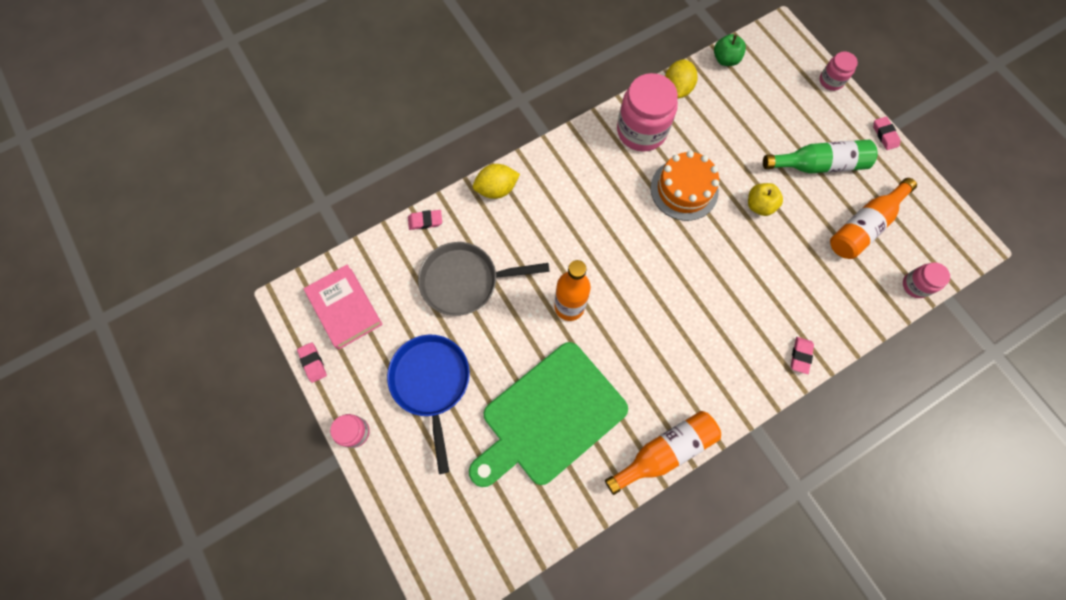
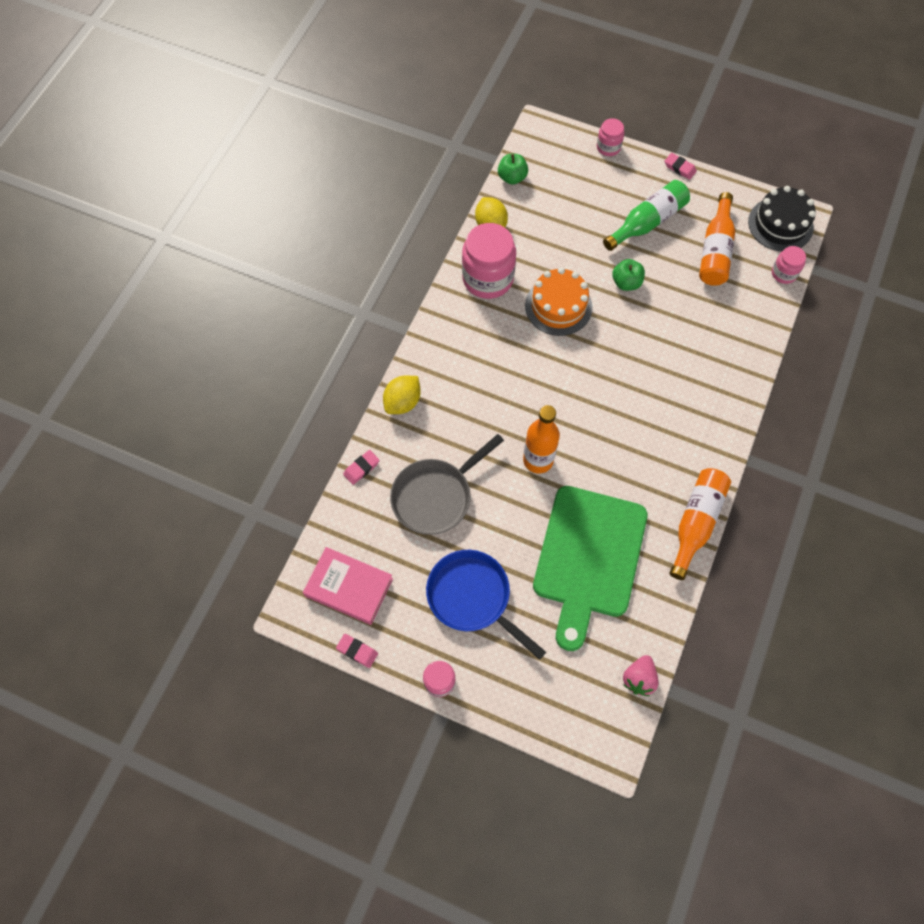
camera: 35 degrees left, 5 degrees down
(513, 549) = (639, 678): none -> pink strawberry
(759, 205) = (626, 283): yellow apple -> green apple
(800, 356) = (741, 381): pink eraser -> none
(945, 239) = (780, 224): none -> black cake

